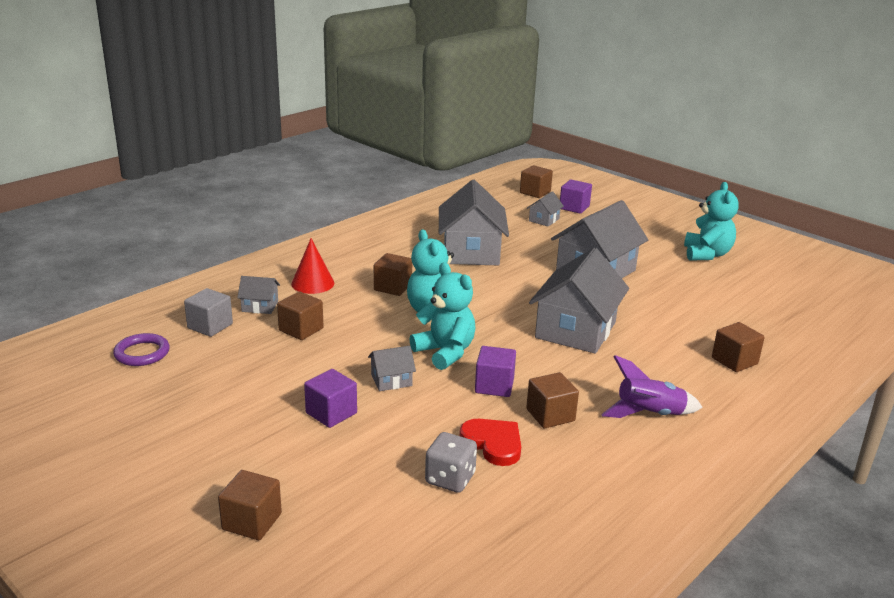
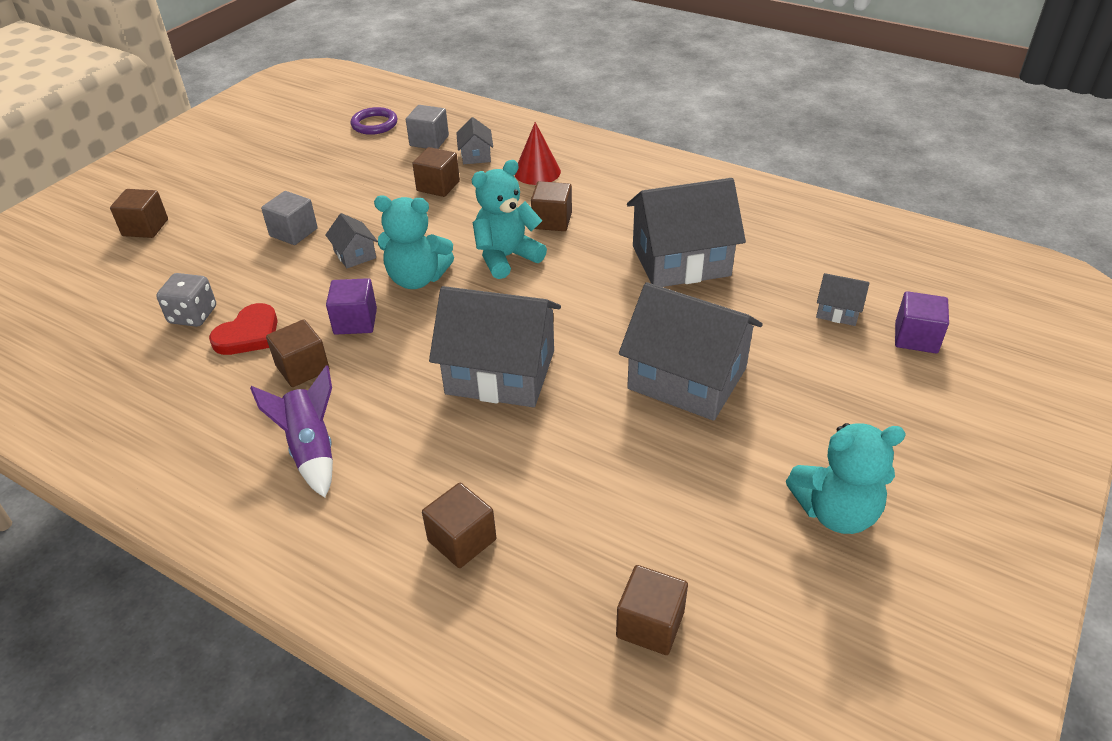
camera: 80 degrees right, 15 degrees up
(331, 413) = (293, 232): purple cube -> grey cube
(445, 352) = (417, 279): turquoise teddy bear -> turquoise teddy bear turned 60 degrees clockwise
(535, 192) = (942, 291): brown cube -> brown cube (650, 624)

